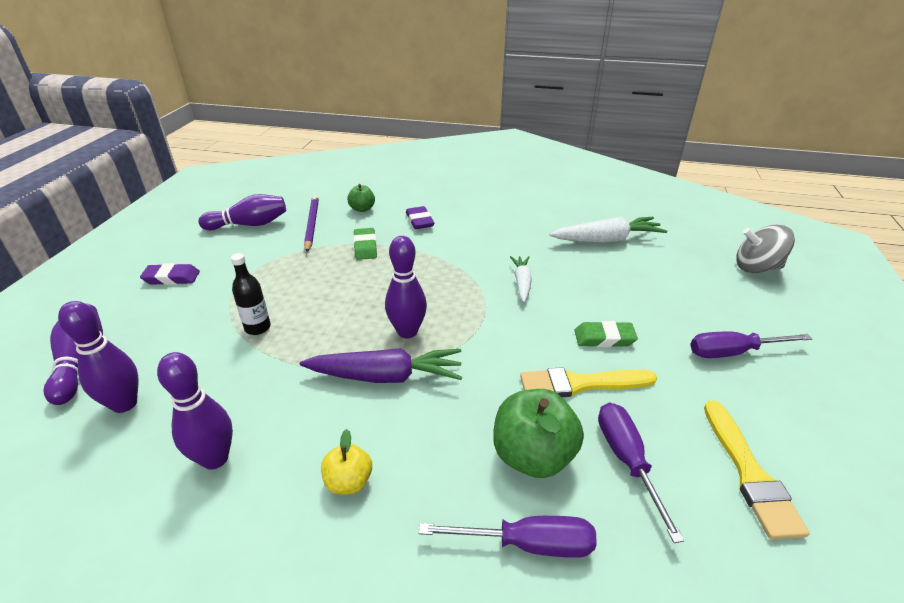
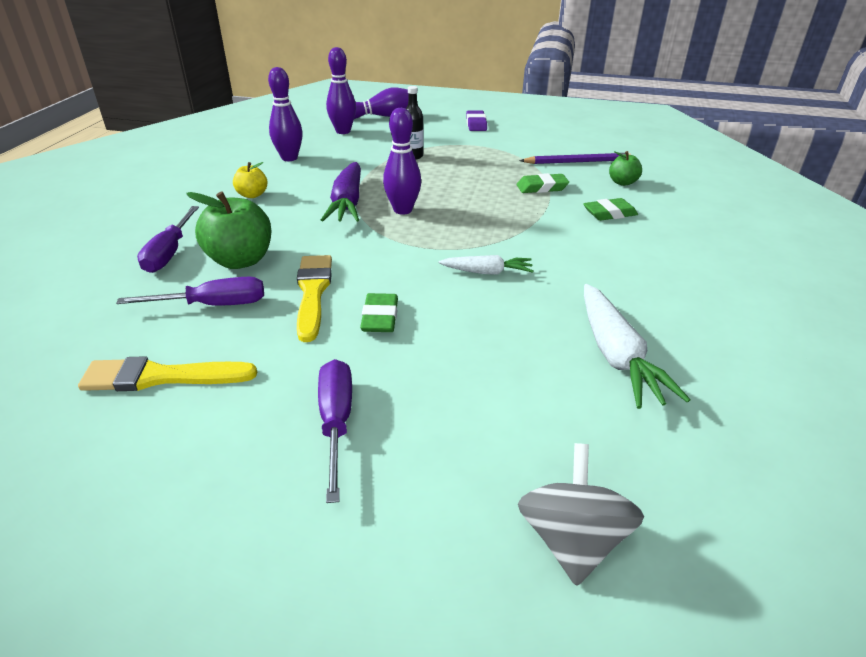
camera: 90 degrees right, 0 degrees up
(249, 225) = (566, 138): purple bowling pin -> none
(419, 221) = (609, 213): purple eraser -> green eraser

